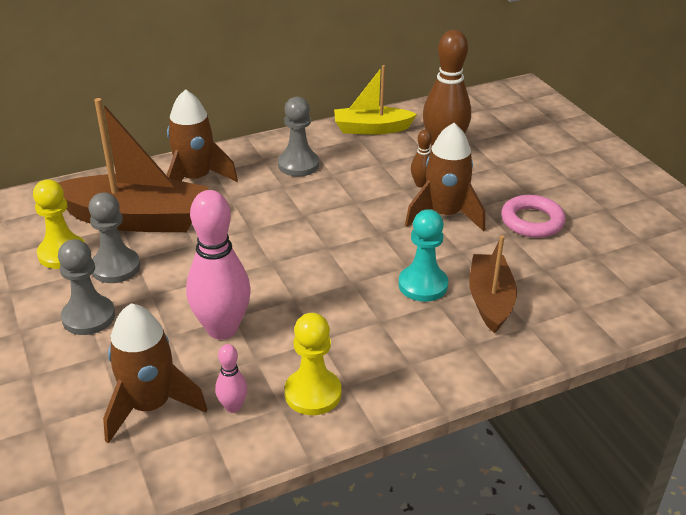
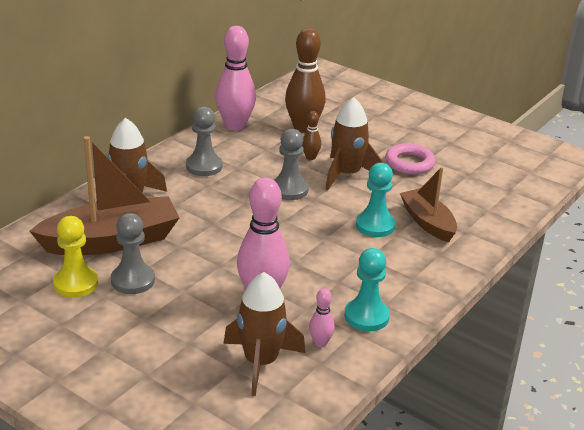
camera: 30 degrees left, 5 degrees down
(88, 317) = (149, 321): grey pawn -> grey pawn (289, 190)
(313, 393) = (366, 316): yellow pawn -> turquoise pawn
(371, 129) = (235, 126): yellow boat -> pink bowling pin

